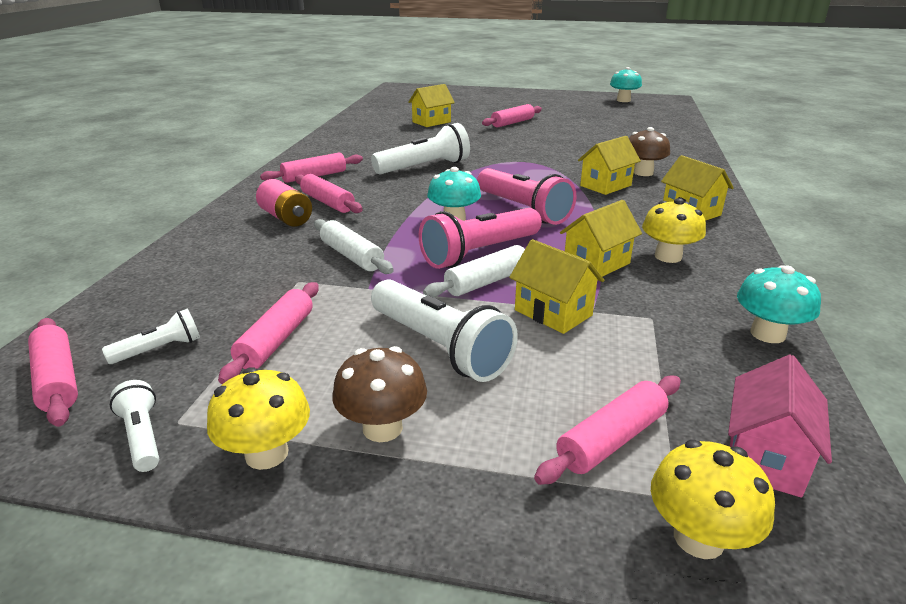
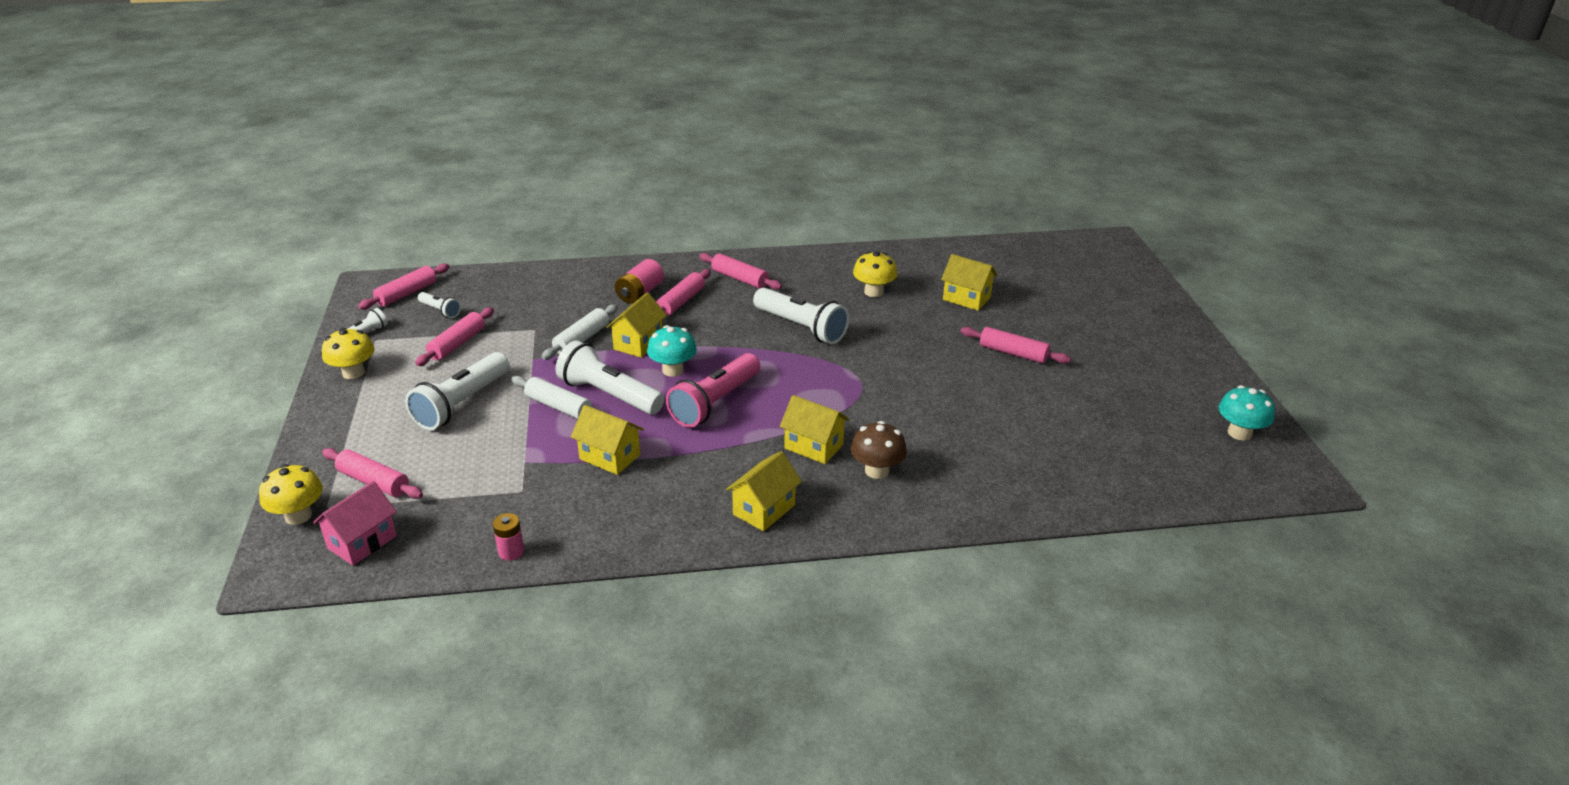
camera: 70 degrees right, 5 degrees up
(276, 340) = (457, 344): pink rolling pin -> pink rolling pin turned 60 degrees counterclockwise
(382, 428) = (377, 401): brown mushroom -> none
(480, 253) = (609, 395): pink flashlight -> white flashlight
(553, 313) = (518, 444): yellow house -> yellow house (638, 343)
(668, 256) = (640, 496): yellow mushroom -> yellow mushroom (873, 292)
(765, 457) = (362, 542): pink house -> pink house turned 60 degrees counterclockwise
(767, 334) = (511, 552): turquoise mushroom -> pink battery

